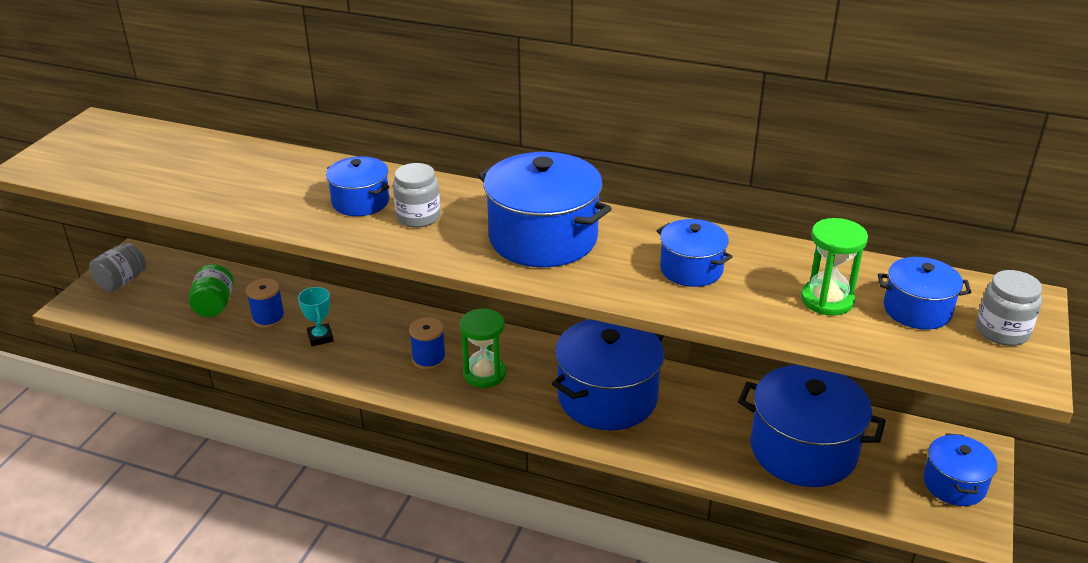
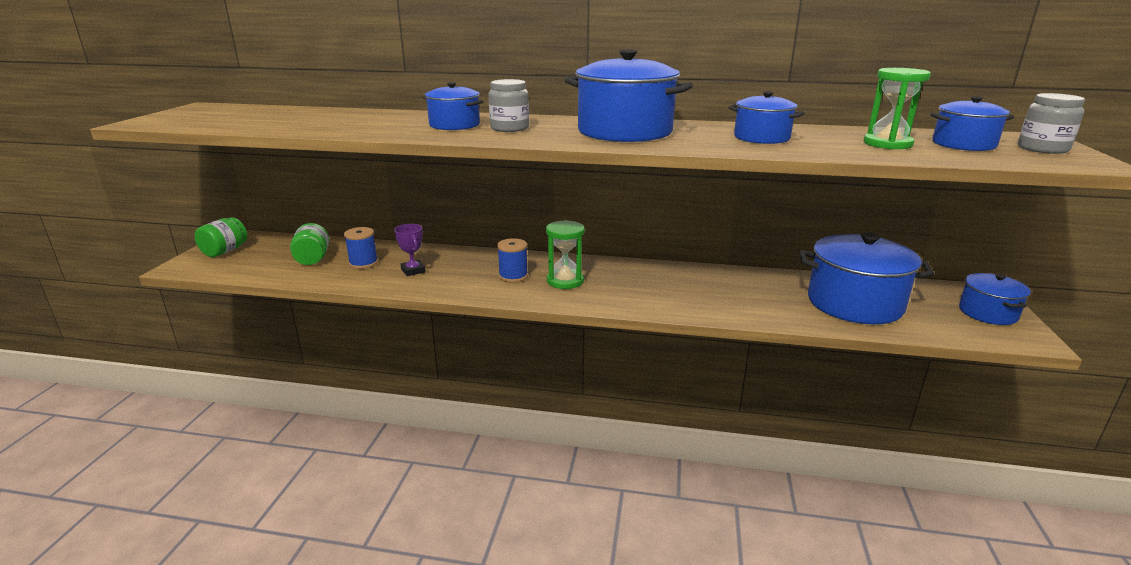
camera: 10 degrees left, 10 degrees down
(122, 281) = (225, 251): grey jar -> green jar
(320, 337) = (413, 270): turquoise trophy -> purple trophy
(607, 397) = (675, 286): blue pot -> none

